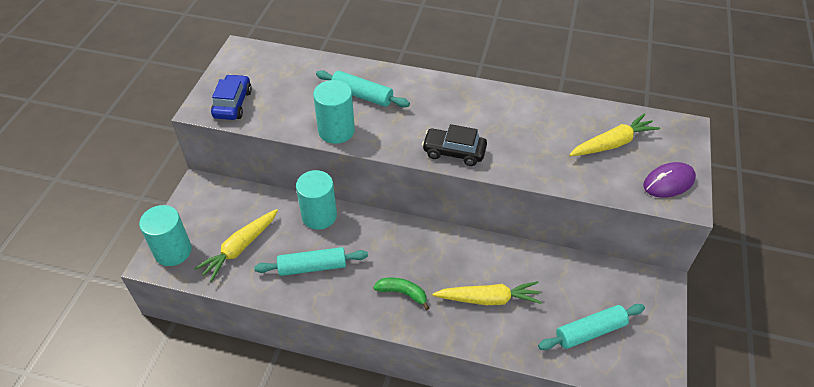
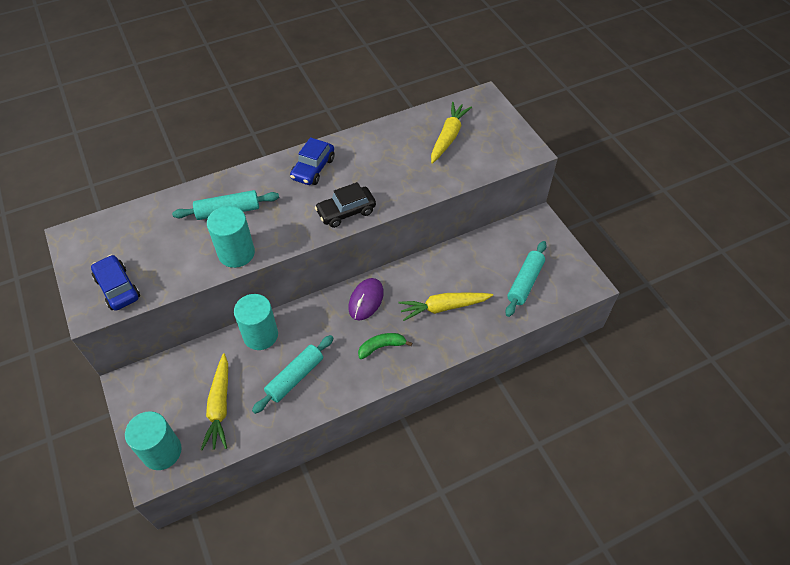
camera: 40 degrees left, 5 degrees up
(461, 101) = (313, 169): none -> blue car
(488, 299) = (443, 307): yellow carrot -> yellow carrot turned 150 degrees counterclockwise
(668, 182) = (507, 143): purple mouse -> purple mouse (366, 300)

